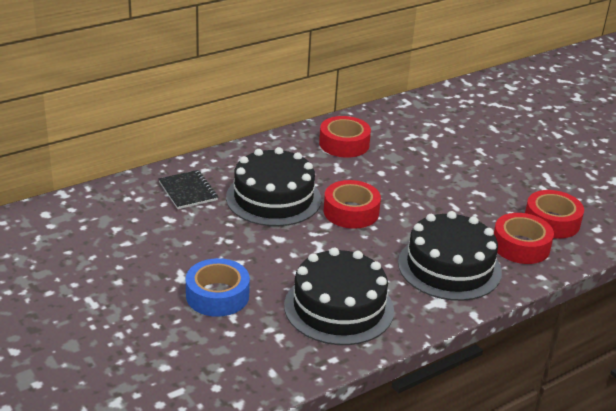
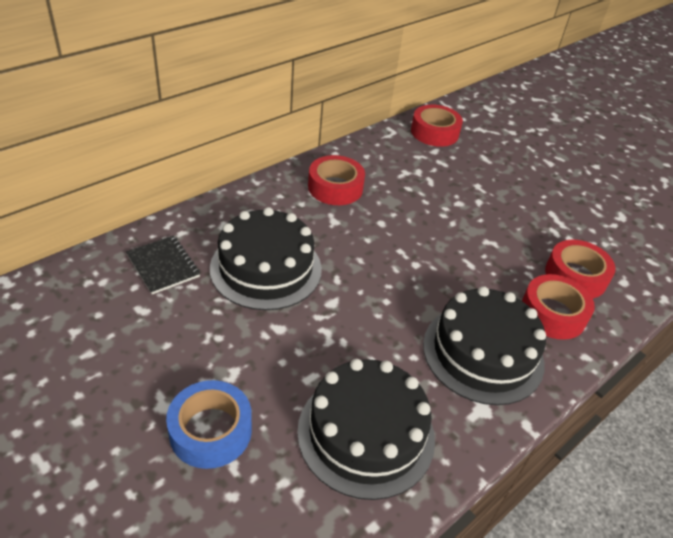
camera: 10 degrees left, 10 degrees up
(351, 212) = (357, 281): red tape -> red tape (434, 132)

